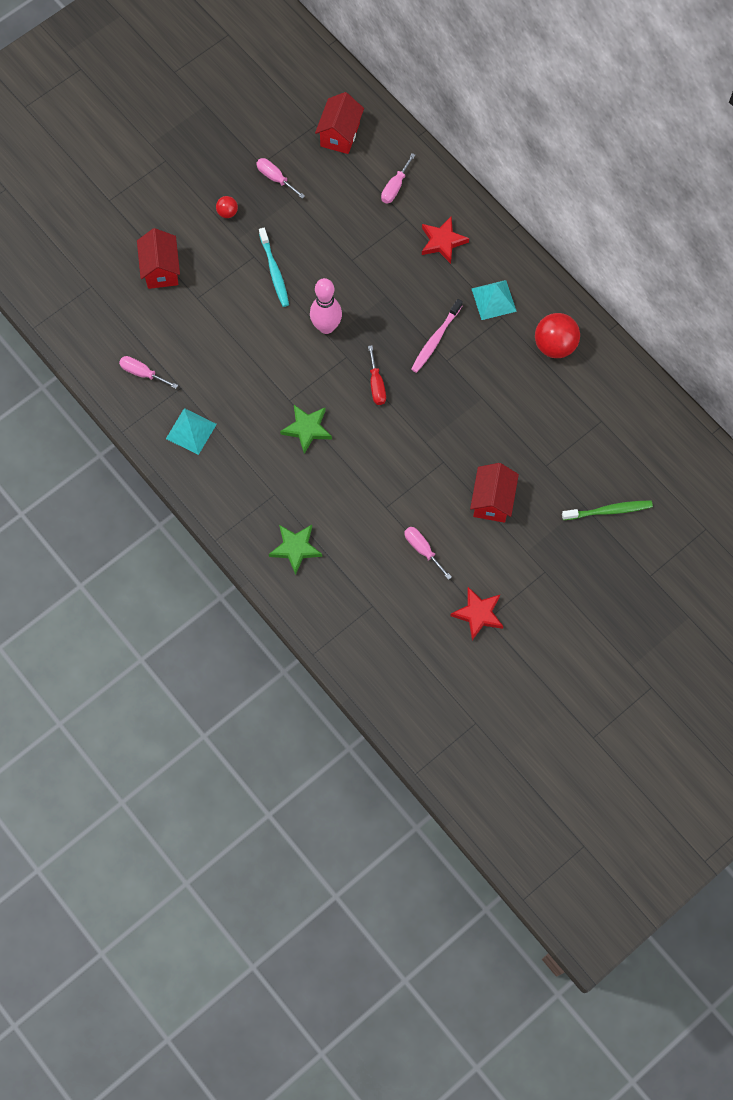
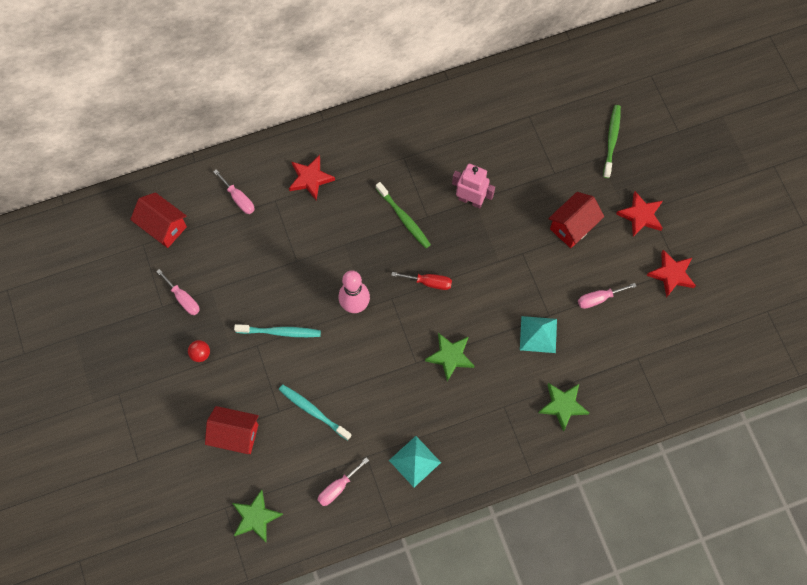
camera: 70 degrees left, 0 degrees up
(91, 314) = (256, 517): none -> green star
(207, 327) = (313, 411): none -> turquoise toothbrush
(275, 178) = (183, 299): pink screwdriver -> pink screwdriver turned 105 degrees counterclockwise
(435, 339) = (403, 218): pink toothbrush -> green toothbrush
(481, 395) = (470, 200): none -> pink robot
(492, 501) = (572, 227): red house -> red house turned 75 degrees counterclockwise
(493, 299) = (384, 158): turquoise pyramid -> turquoise pyramid (538, 334)
(533, 564) = (640, 215): none -> red star
(554, 345) = (446, 126): red ball -> none

